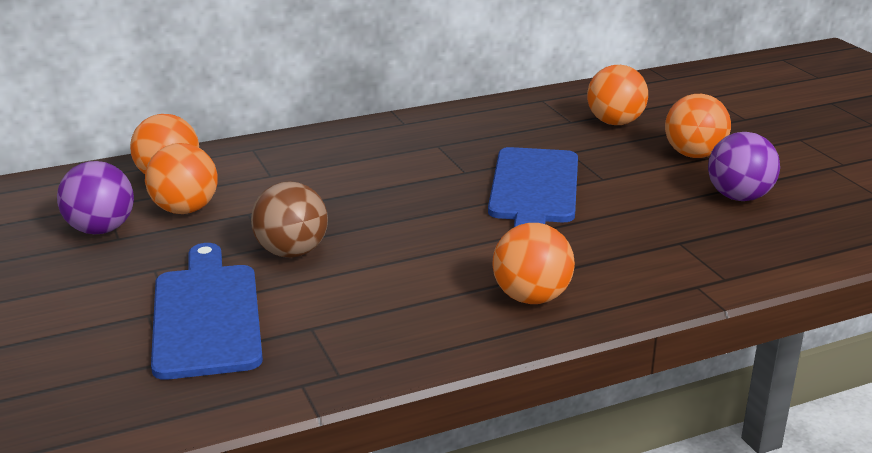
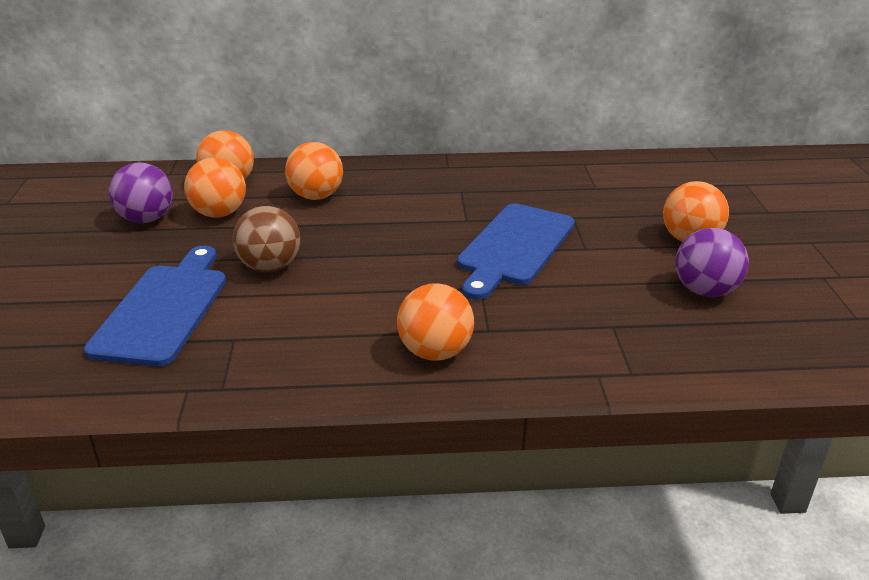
camera: 20 degrees right, 5 degrees up
(615, 122) = (636, 195): orange ball -> orange ball (316, 196)

